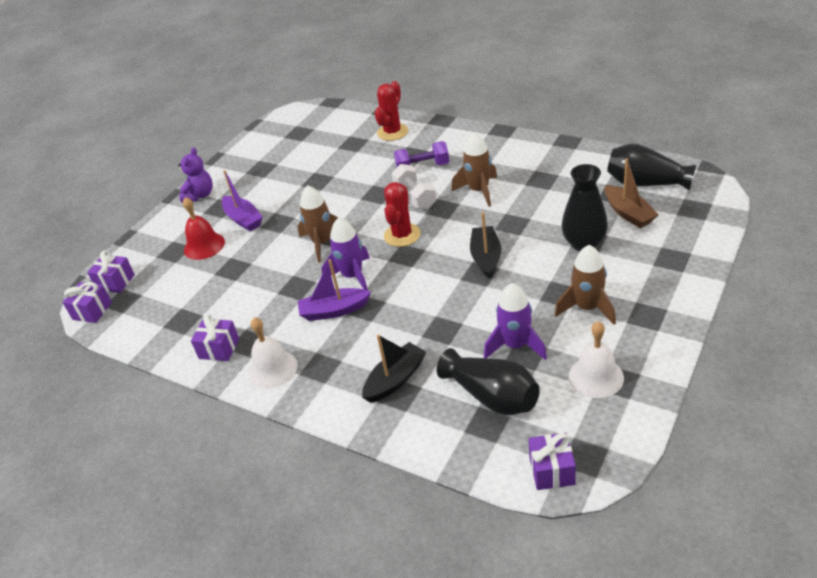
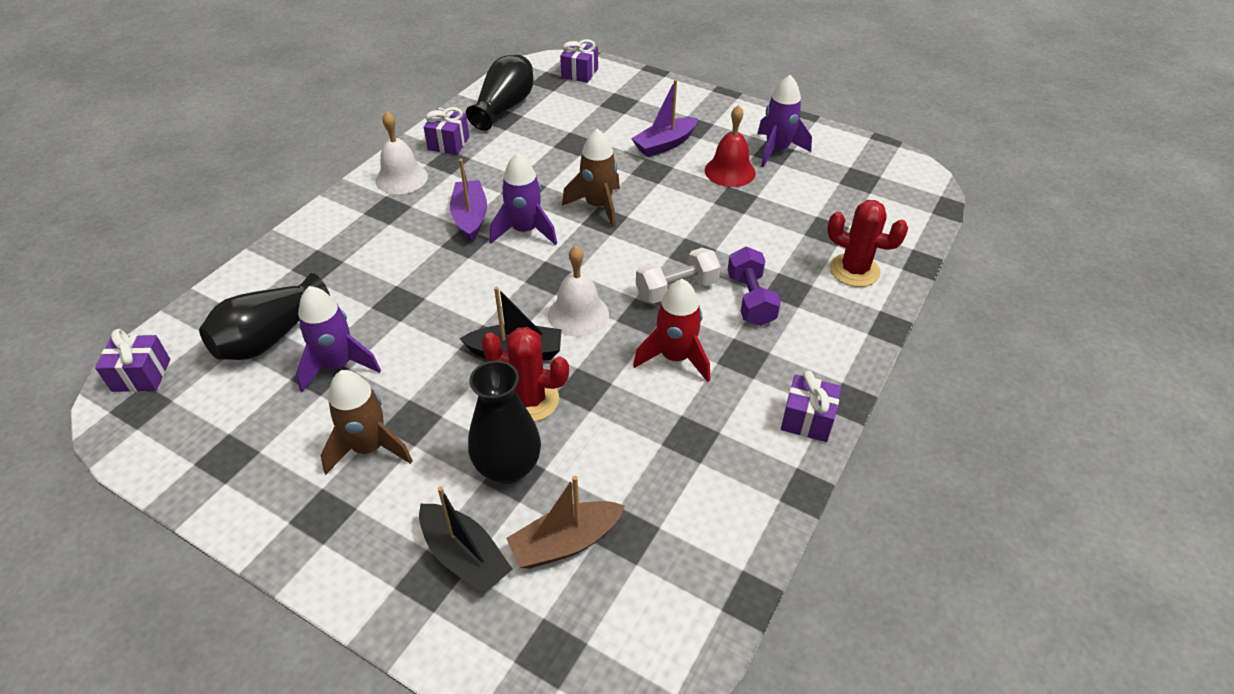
camera: 85 degrees right, 5 degrees up
(92, 311) = (540, 66): purple gift -> purple gift (807, 419)
(200, 195) = (722, 110): purple teddy bear -> none
(204, 246) = (622, 121): red bell -> red bell (730, 171)
(259, 167) = (777, 150): none -> purple rocket
(395, 379) = (339, 262): black boat -> black boat (464, 556)
(402, 235) = (592, 274): red cactus -> red cactus (530, 400)
(479, 191) = (675, 358): brown rocket -> red rocket
(596, 377) = (245, 436): white bell -> white bell (578, 314)
(646, 183) = (647, 590): black vase -> black vase (504, 107)

